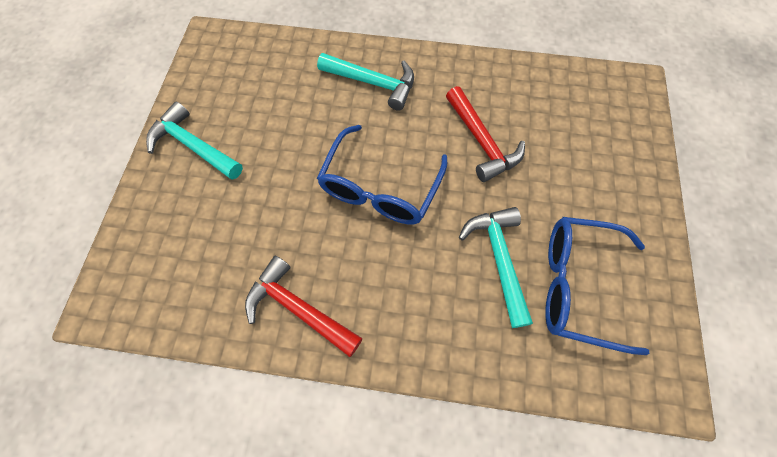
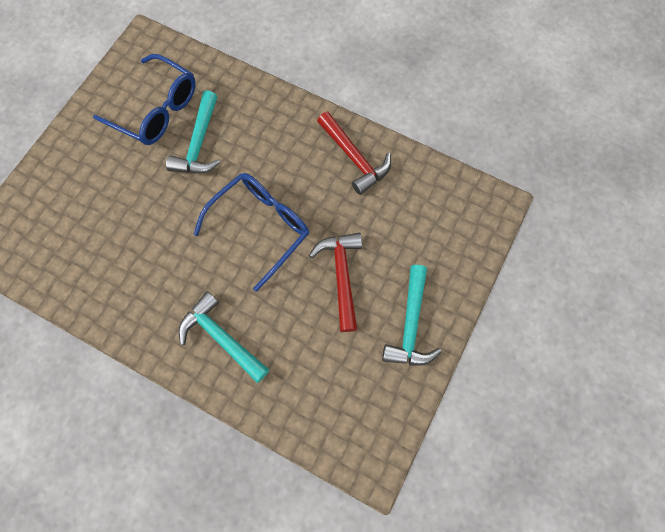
camera: 160 degrees left, 5 degrees up
(193, 145) = (410, 325): turquoise hammer -> turquoise hammer turned 45 degrees clockwise
(482, 142) = (156, 239): red hammer -> red hammer (341, 275)

